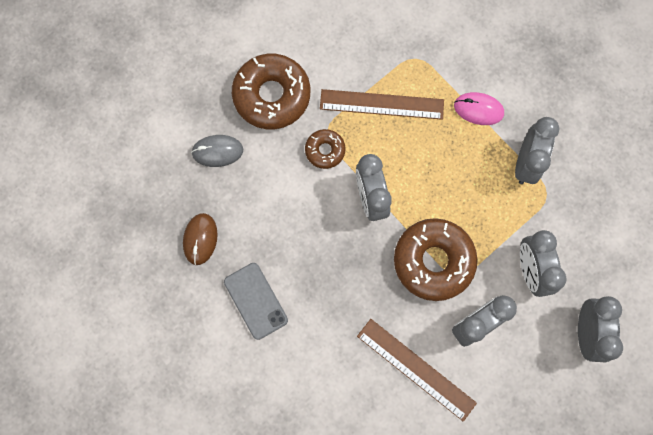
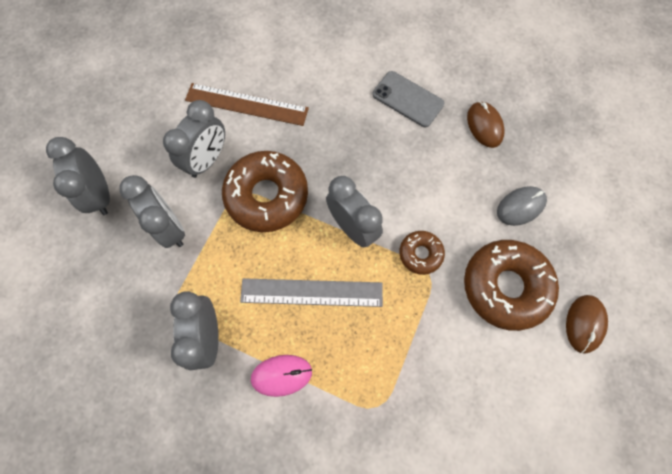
camera: 155 degrees right, 5 degrees down
(229, 44) = (584, 324): none -> brown mouse
(381, 104) = (389, 331): brown ruler -> none
(429, 160) = (311, 292): none -> grey ruler

